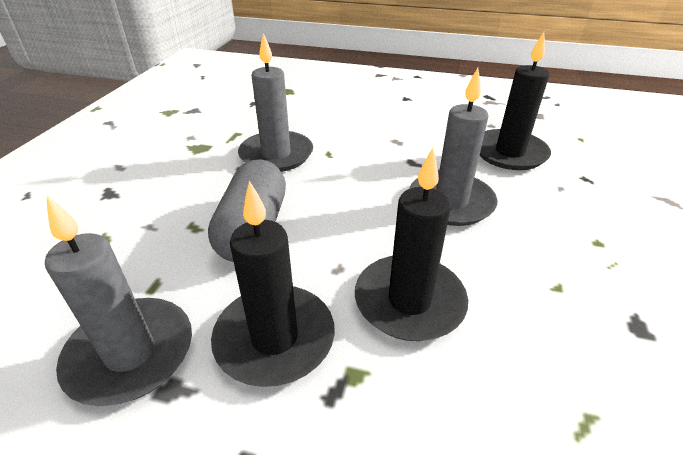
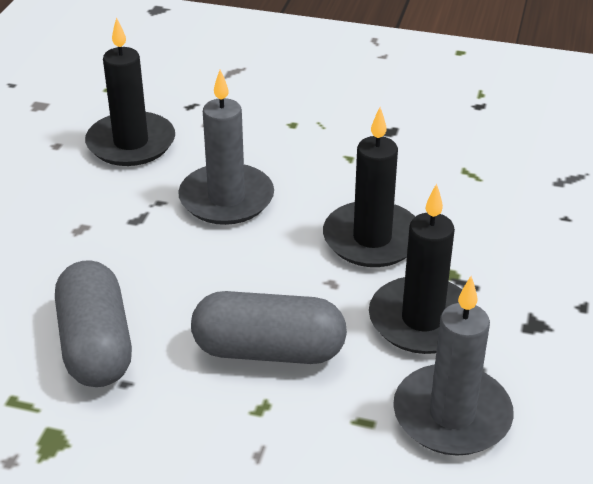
camera: 90 degrees left, 0 degrees up
(276, 155) = (96, 345): grey candle -> grey capsule

